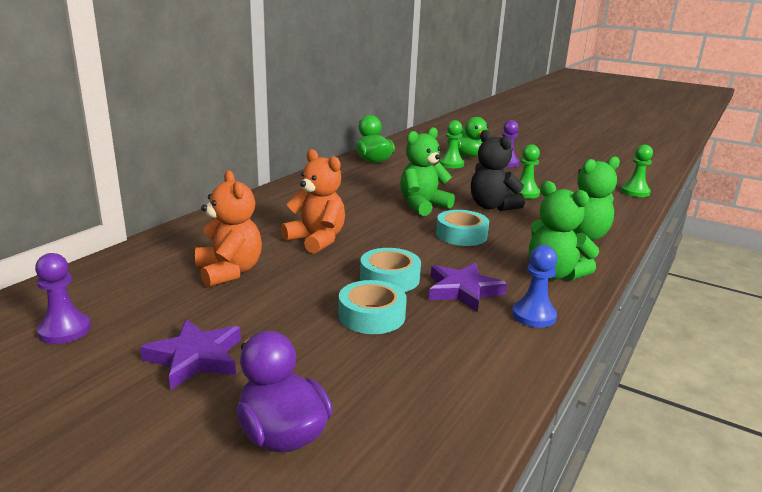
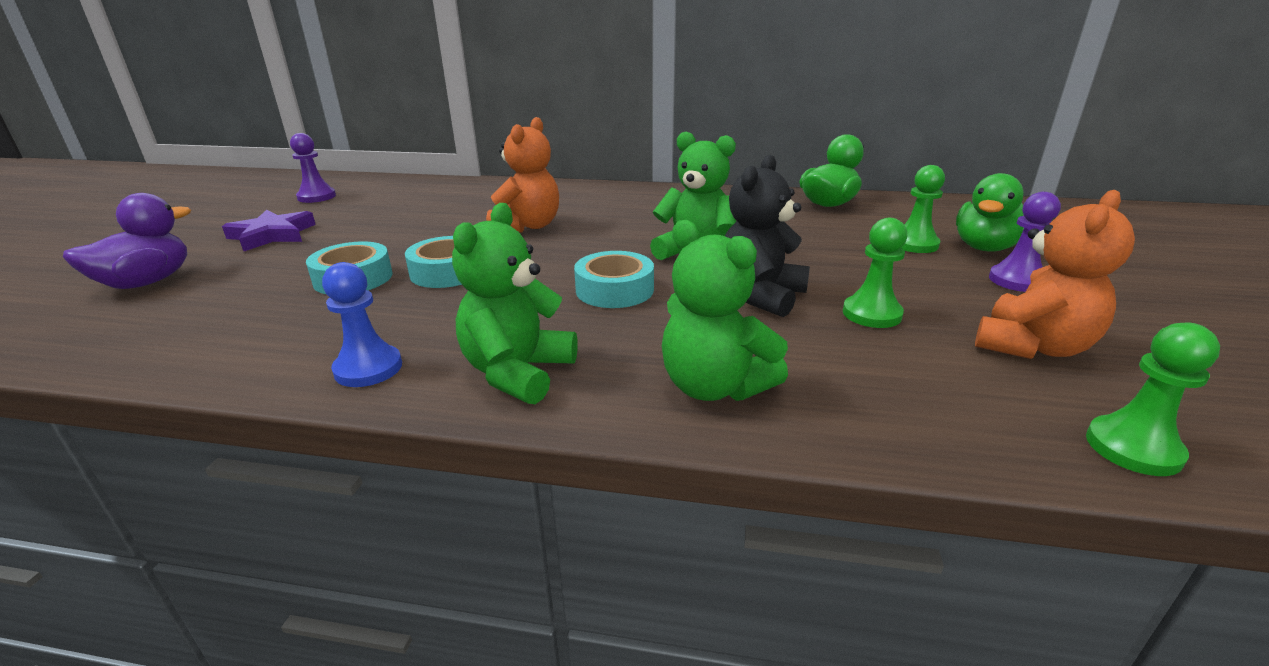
camera: 70 degrees right, 5 degrees up
(229, 272) = (431, 213): orange teddy bear -> orange teddy bear (1032, 347)
(463, 291) = (430, 314): purple star -> none

